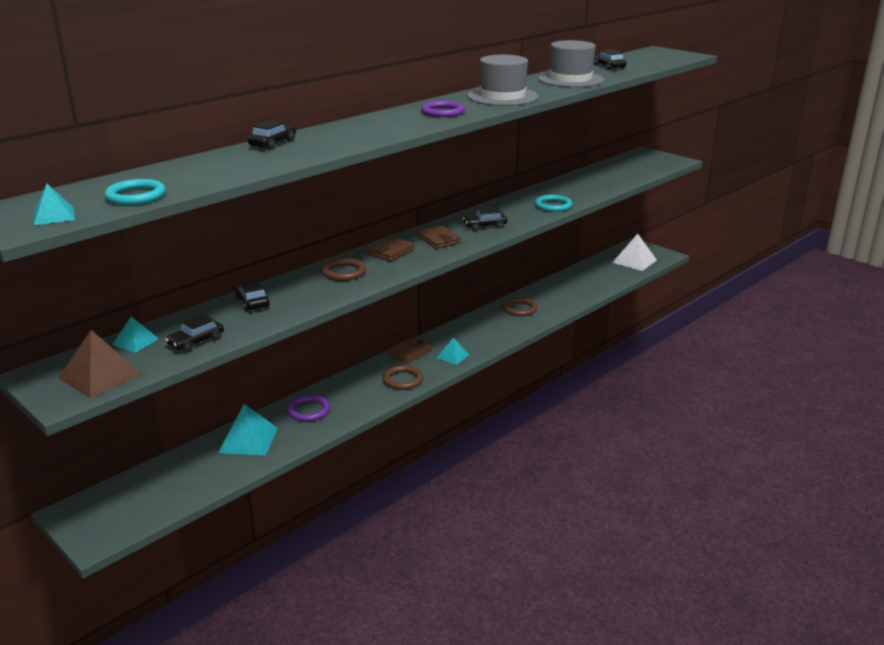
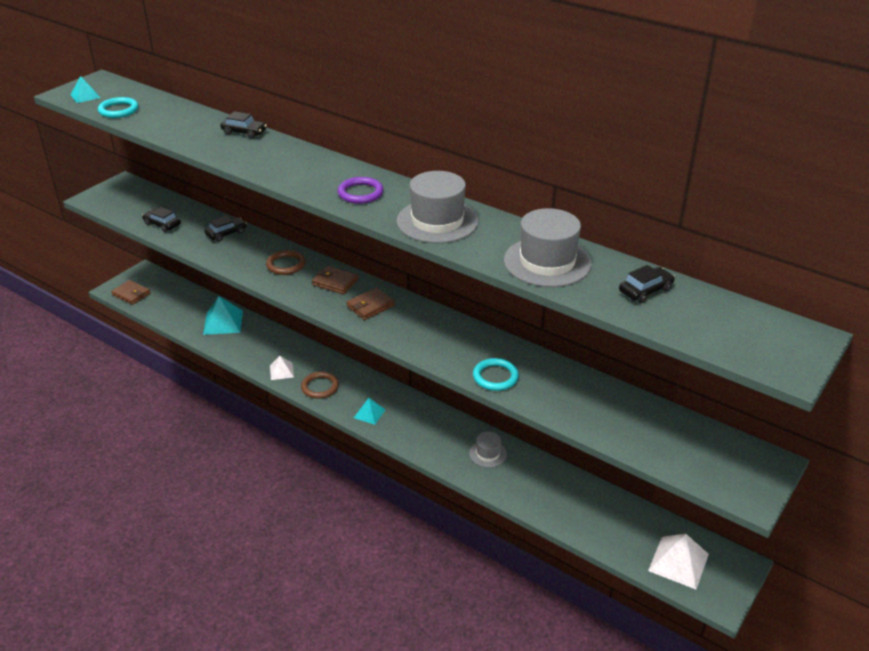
camera: 80 degrees right, 10 degrees up
(100, 376) = (118, 203): brown pyramid -> none
(135, 341) = (164, 203): turquoise pyramid -> none
(308, 410) = (265, 343): purple ring -> none
(366, 401) = (281, 371): none -> white pyramid
(409, 352) = (371, 384): brown wallet -> brown wallet (131, 294)
(485, 226) = (415, 331): black car -> none
(519, 309) = (488, 454): brown ring -> grey hat

